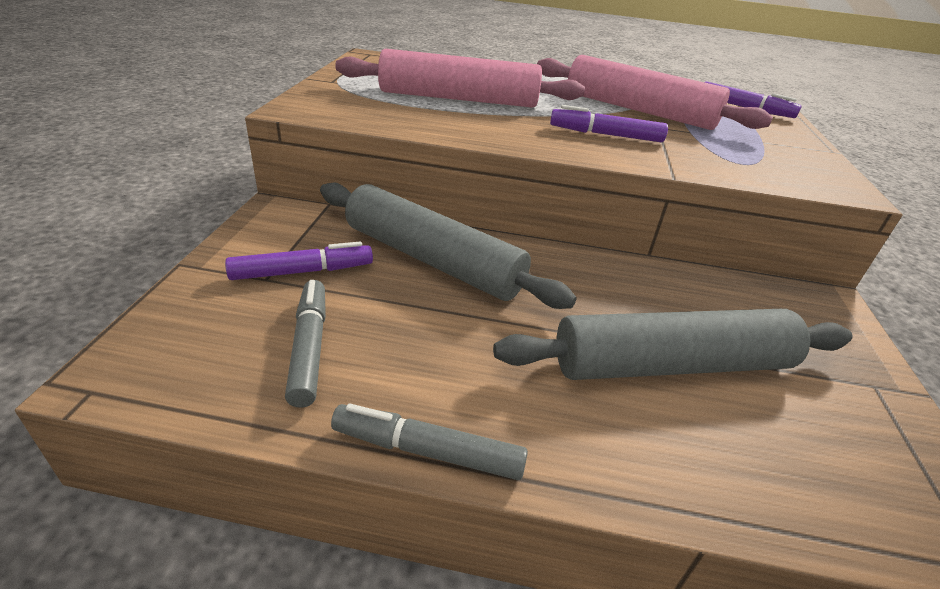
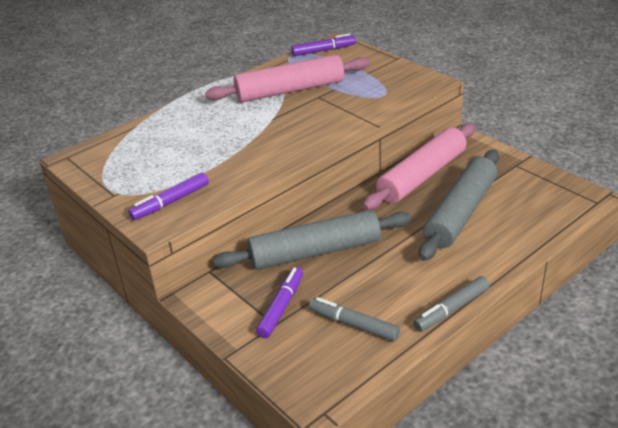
camera: 45 degrees left, 0 degrees up
(458, 99) = (204, 151): pink rolling pin -> pink rolling pin (422, 176)
(605, 135) = (311, 121): purple marker -> purple marker (170, 202)

